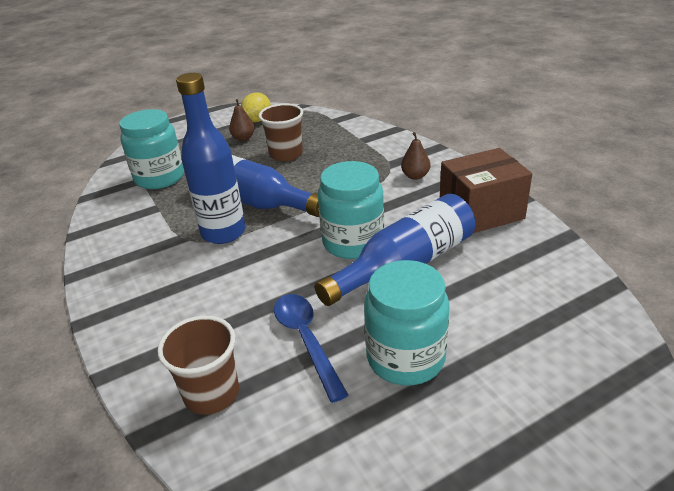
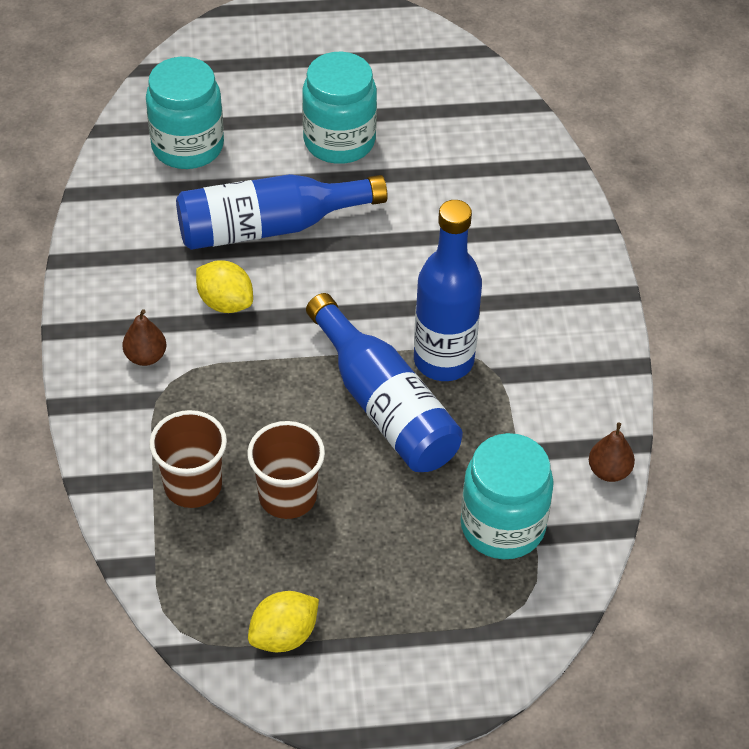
camera: 160 degrees left, 15 degrees up
(211, 394) = (514, 173): brown cup -> brown cup (193, 486)
(243, 138) = (333, 583): brown pear -> brown pear (609, 471)
(306, 340) = (413, 188): blue spoon -> none
(353, 242) = (301, 279): turquoise jar -> turquoise jar (187, 146)
(393, 213) = (225, 303): none -> yellow lemon
(481, 212) = (128, 261): brown box -> none

